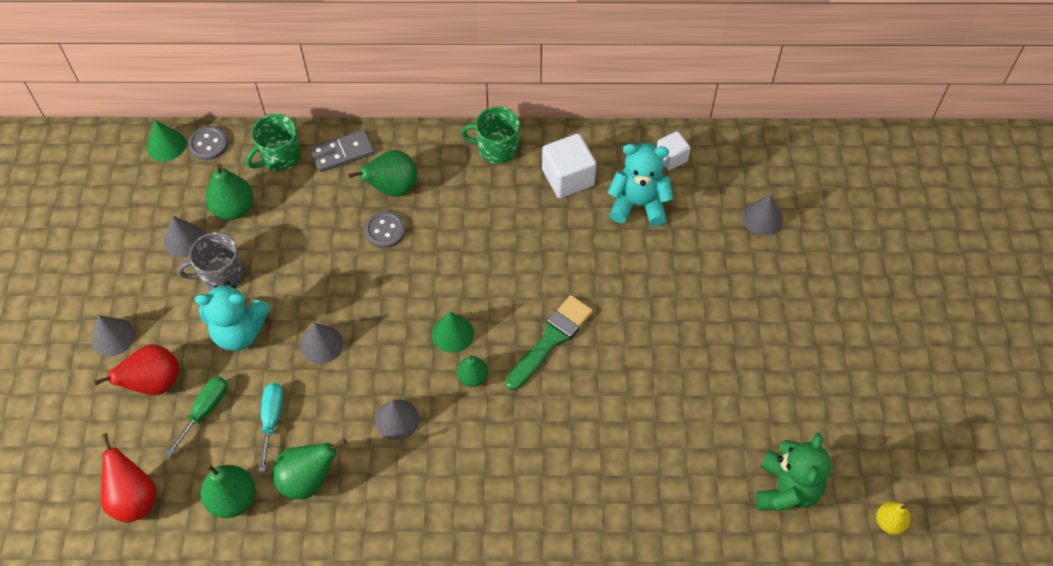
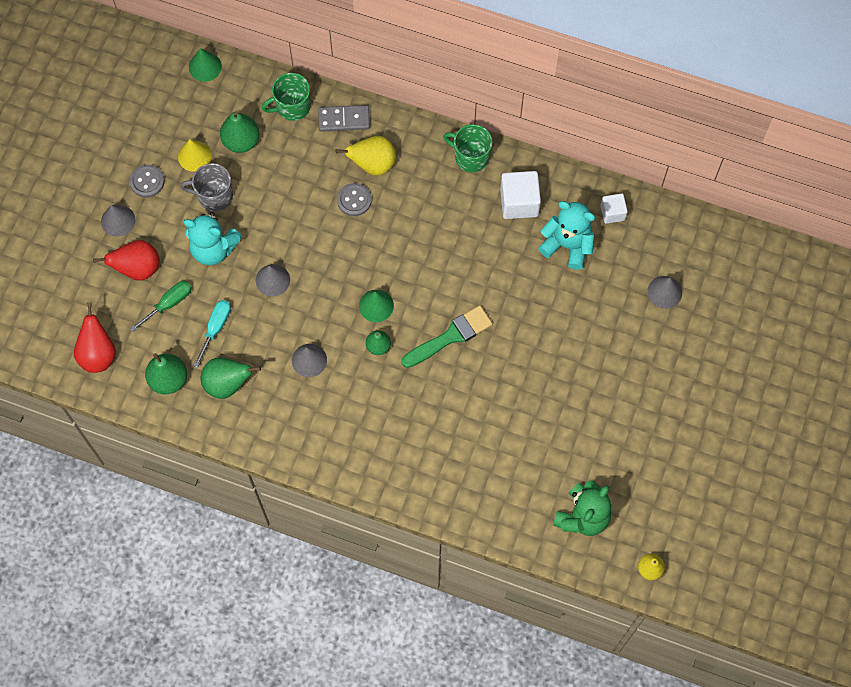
camera: 20 degrees right, 10 degrees up
(184, 240) = (194, 156): grey cone -> yellow cone
(208, 144) = (239, 76): grey button -> grey button (147, 181)
(392, 188) = (373, 164): green pear -> yellow pear

